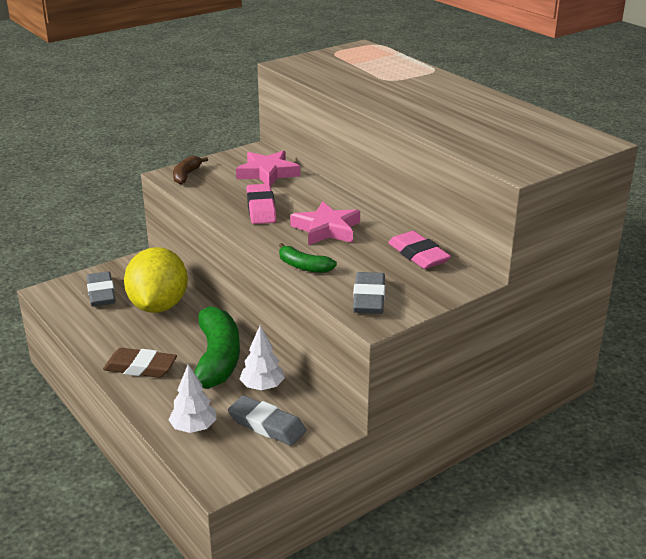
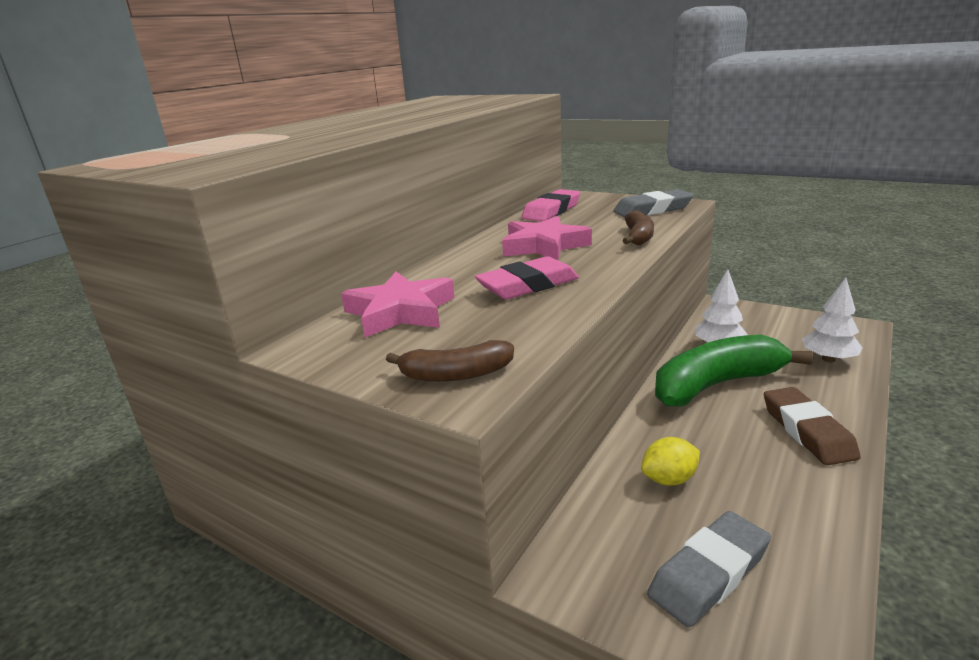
camera: 110 degrees left, 5 degrees down
(158, 306) = (669, 479): yellow lemon -> yellow lemon, size x0.43
(267, 425) = (763, 329): grey eraser -> none
(303, 266) = (638, 237): green banana -> brown banana

